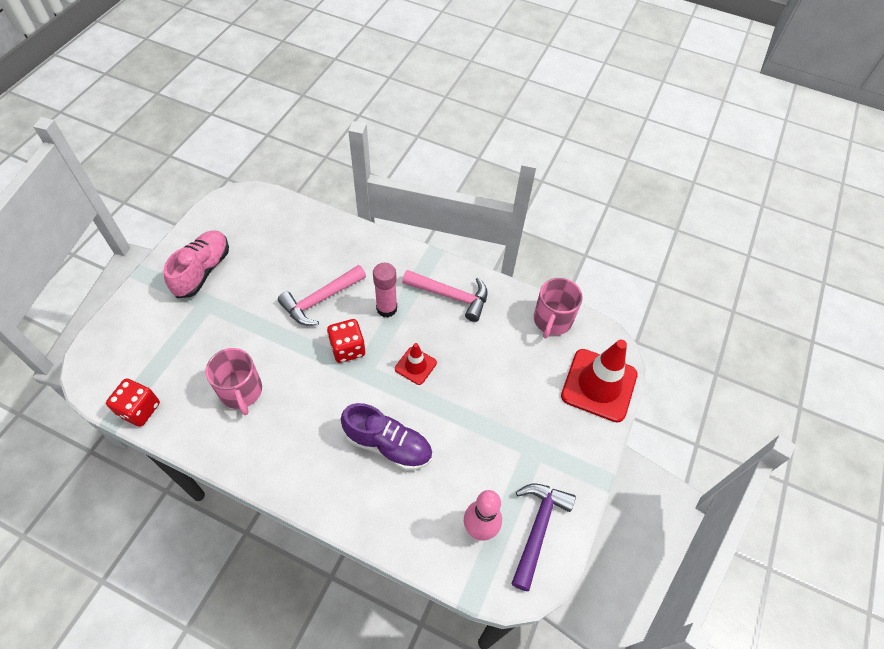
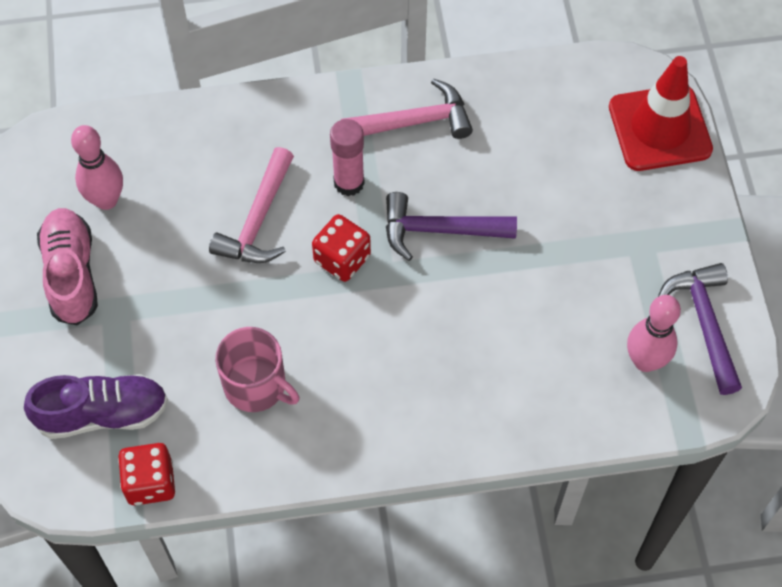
camera: 30 degrees left, 5 degrees up
(253, 243) = (106, 200): none -> pink bowling pin
(388, 445) = (479, 337): purple shoe -> purple shoe (102, 414)
(415, 366) = (438, 230): red traffic cone -> purple hammer
(552, 320) = (554, 82): pink mug -> none

